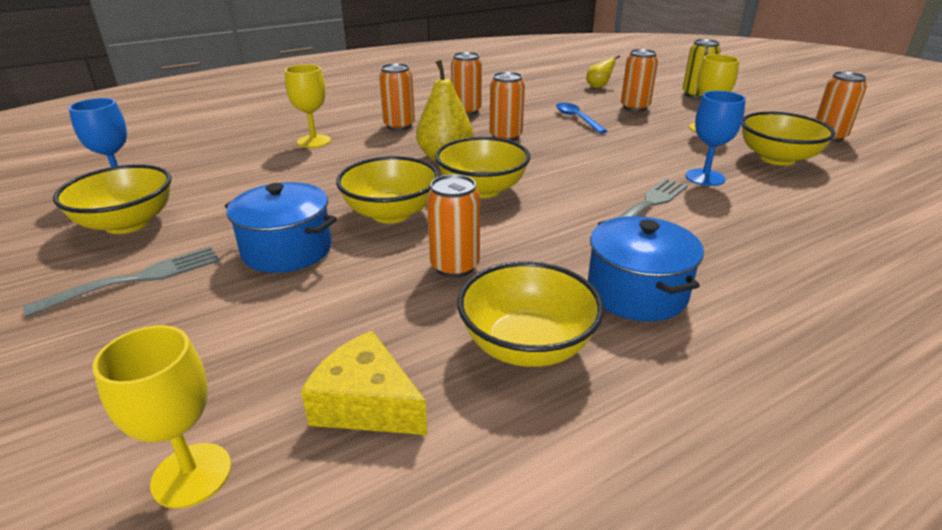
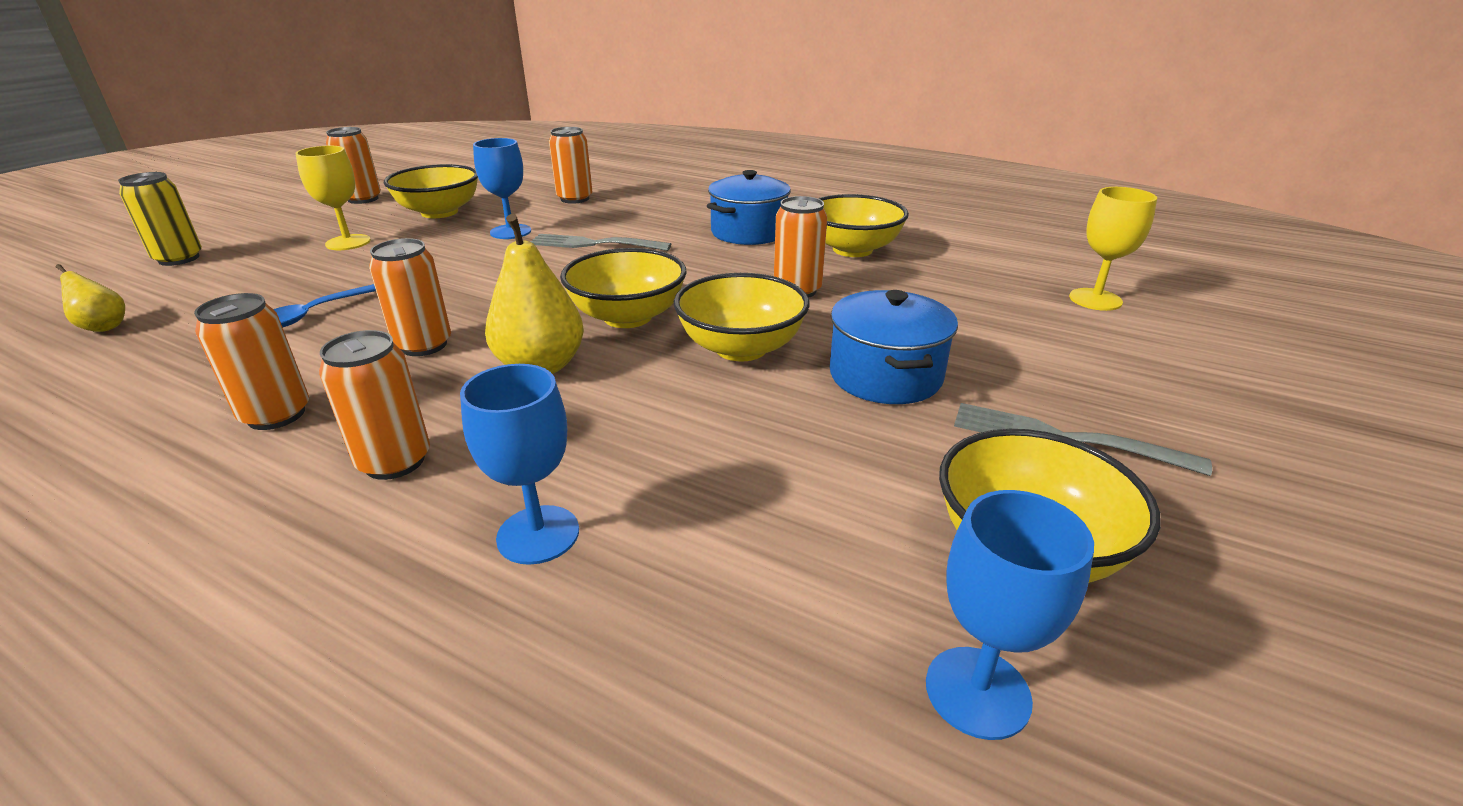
camera: 120 degrees left, 0 degrees up
(314, 141) = (538, 534): yellow goblet -> blue goblet
(366, 404) = (972, 275): yellow cheese -> none
(634, 107) = (250, 286): orange can -> orange can (575, 199)

